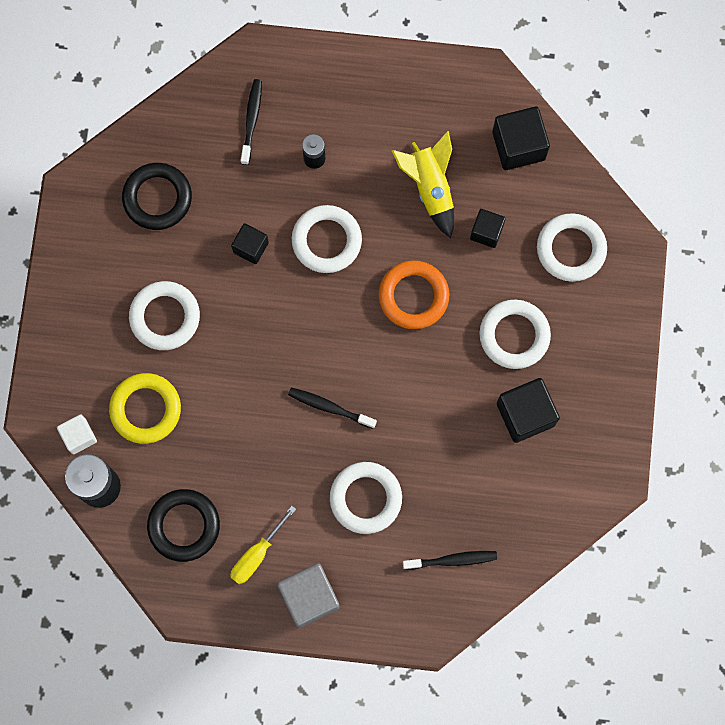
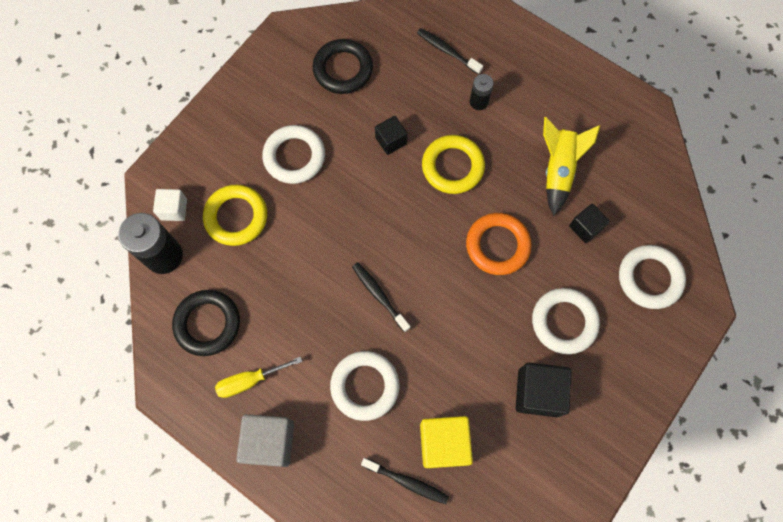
camera: 30 degrees right, 5 degrees down
(252, 120) = (447, 51): black toothbrush -> black toothbrush turned 90 degrees counterclockwise
(326, 241) = (452, 166): white ring -> yellow ring
(466, 508) = (443, 443): none -> yellow cube
(518, 146) = (648, 175): black cube -> none

